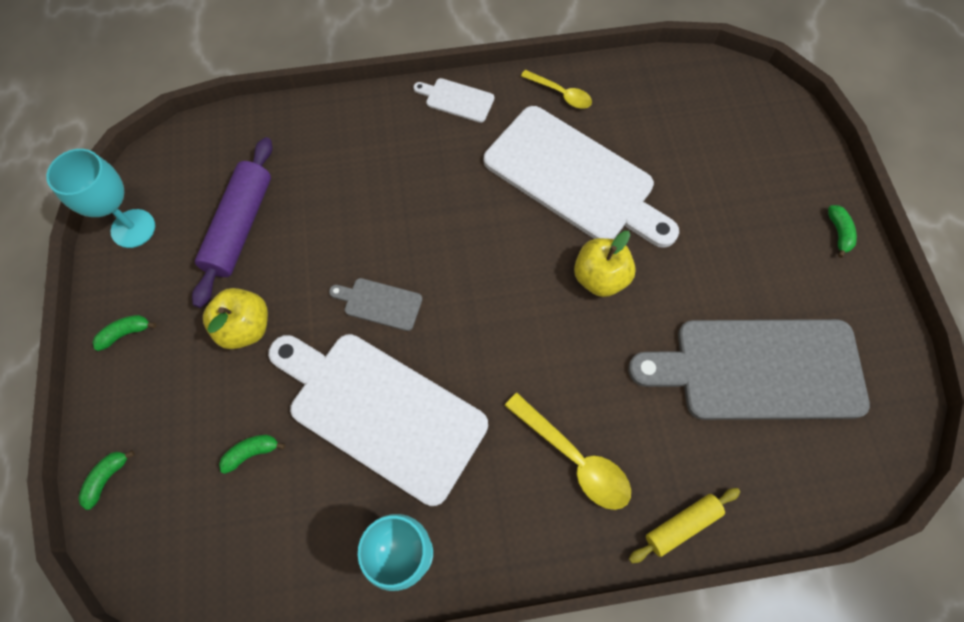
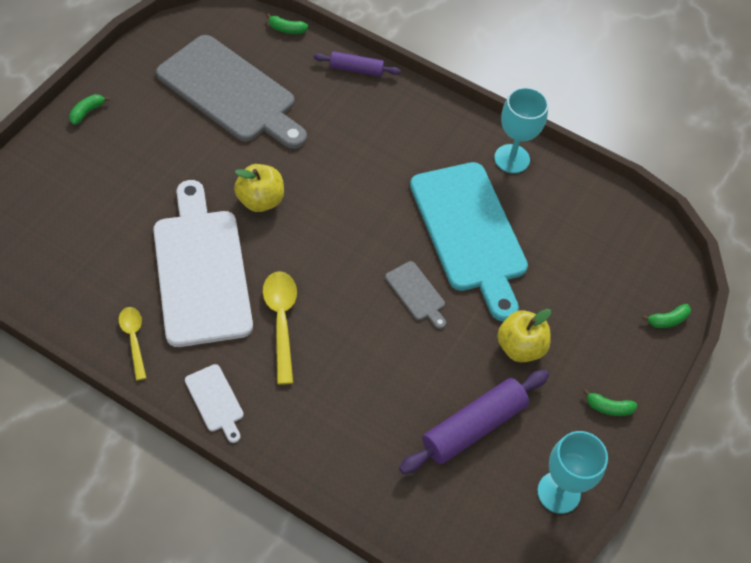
camera: 145 degrees left, 10 degrees down
(251, 453) = (566, 268): green banana -> green banana (286, 29)
(380, 412) = (470, 232): white cutting board -> turquoise cutting board
(574, 458) = (380, 131): yellow spoon -> yellow spoon (281, 321)
(681, 525) = (356, 69): yellow rolling pin -> purple rolling pin

